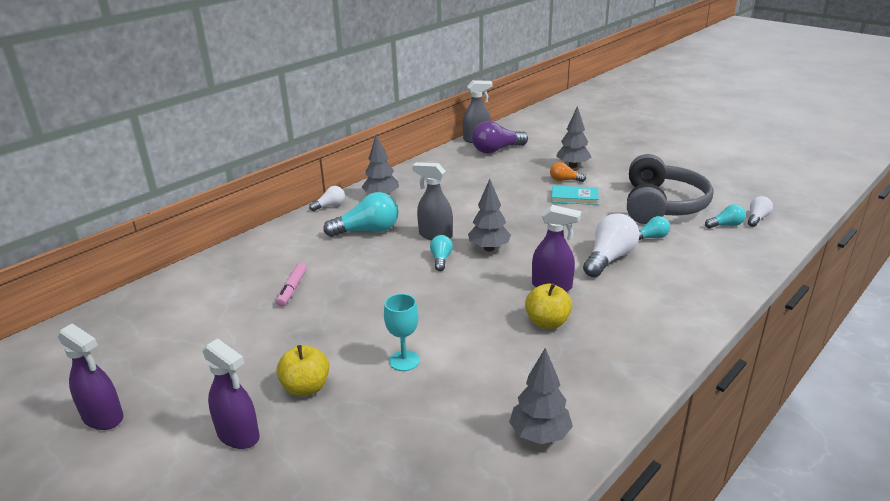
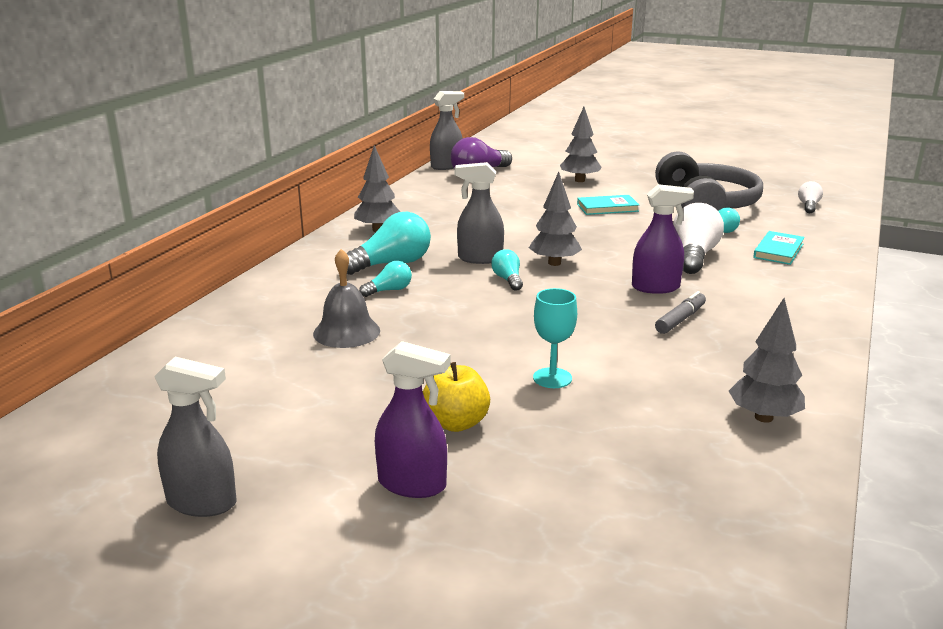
camera: 20 degrees left, 5 degrees down
(103, 417) = (202, 503): purple spray bottle -> grey spray bottle
(292, 289) = (346, 332): pink marker -> grey bell
(330, 206) = (319, 245): white light bulb -> none
(547, 322) = (680, 320): yellow apple -> grey marker
(564, 180) = (582, 194): orange light bulb -> none
(689, 264) = (778, 251): none -> turquoise book
(725, 225) = (784, 215): turquoise light bulb -> turquoise light bulb (389, 290)

